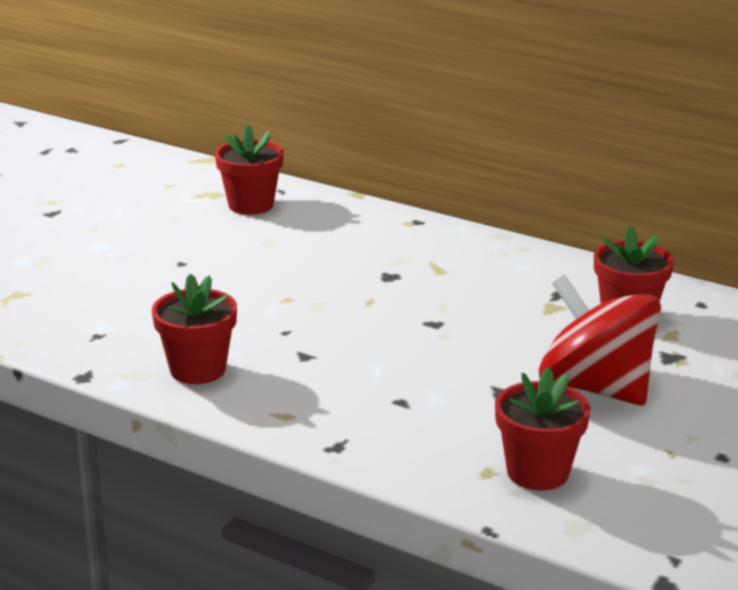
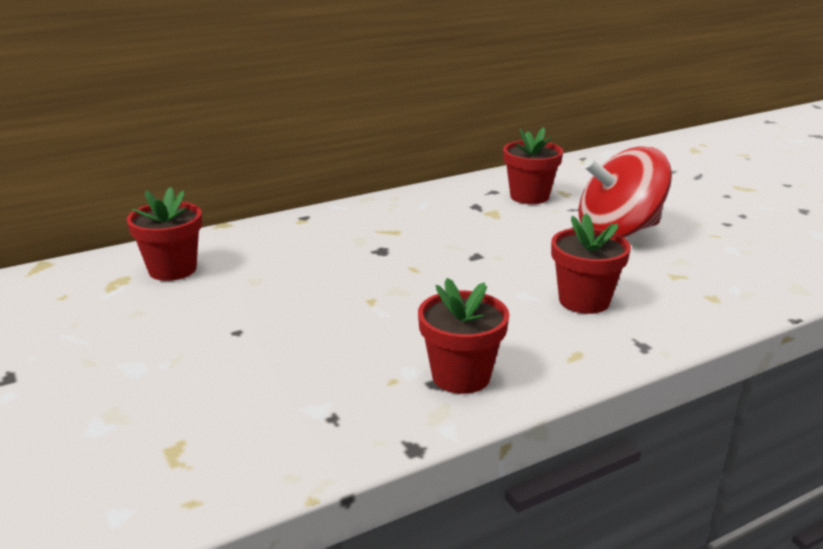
camera: 60 degrees left, 0 degrees up
(537, 472) = (723, 280): red flower pot -> red flower pot (584, 301)

